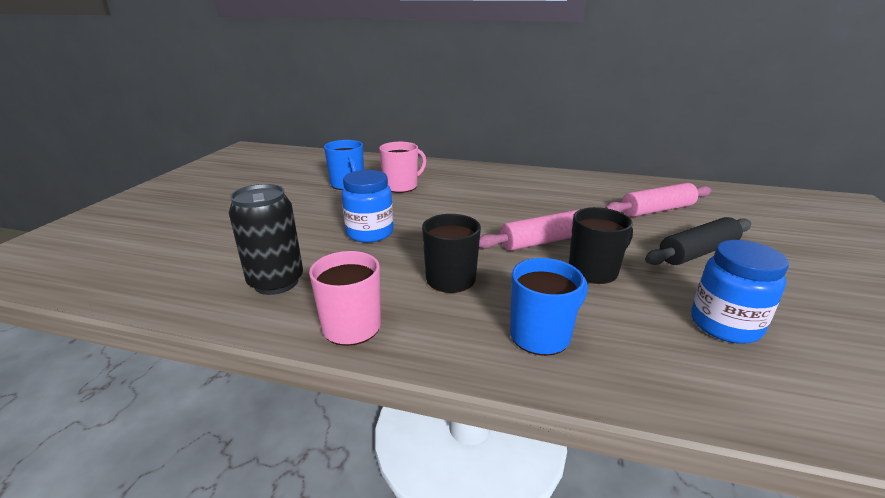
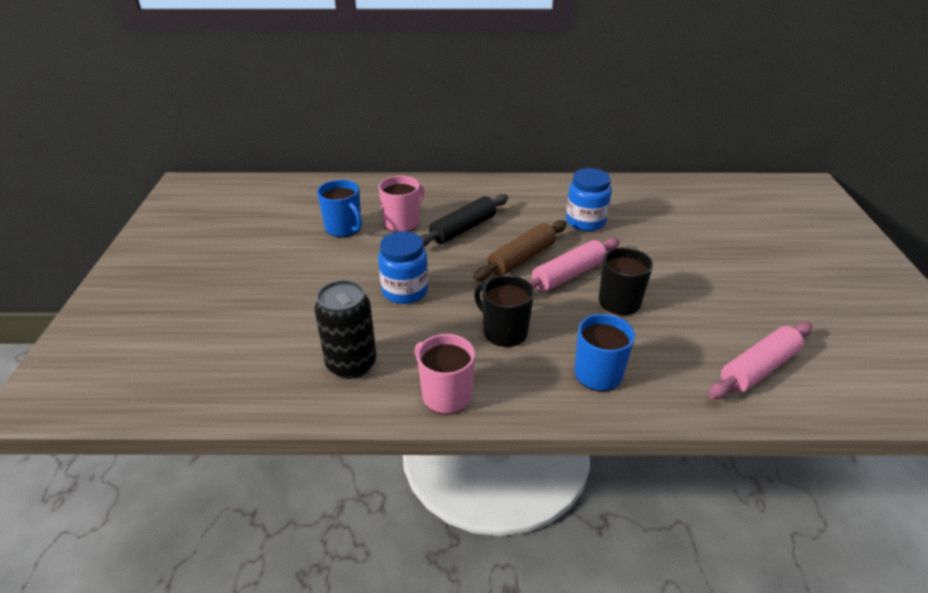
camera: 15 degrees left, 10 degrees up
(500, 223) = (521, 258): none -> brown rolling pin
(657, 210) = (655, 220): pink rolling pin -> pink rolling pin (758, 369)
(697, 252) = (697, 266): black rolling pin -> black rolling pin (463, 229)
(725, 325) = (728, 337): blue jar -> blue jar (585, 222)

